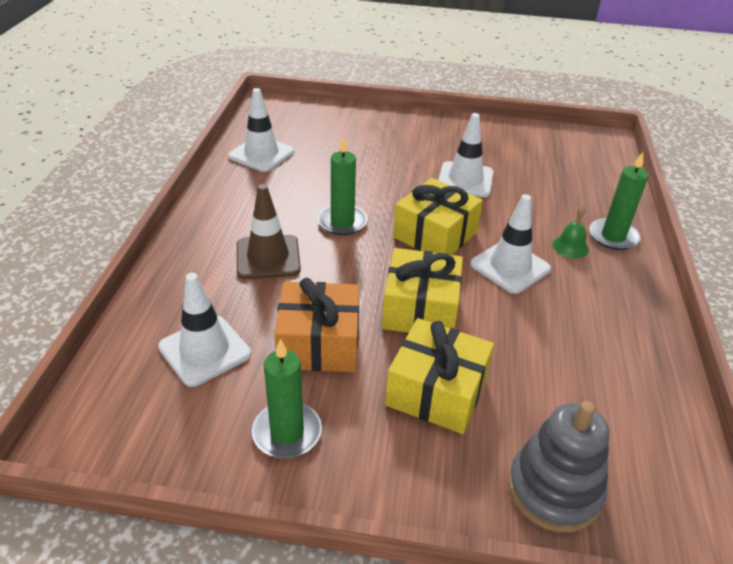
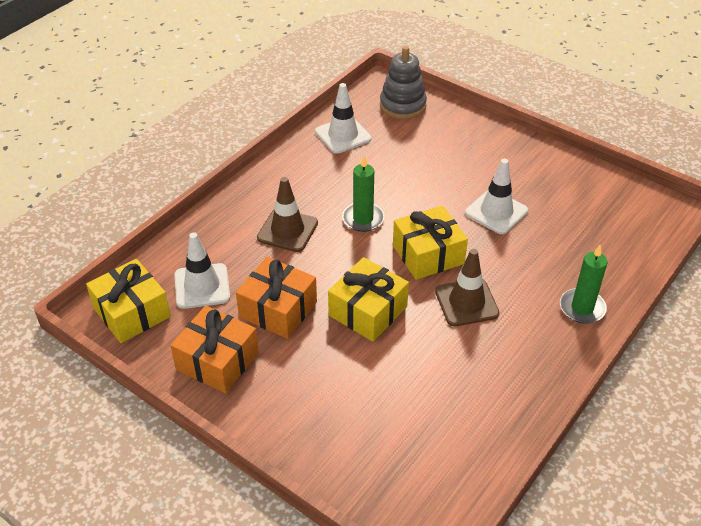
camera: 30 degrees right, 5 degrees up
(287, 433) = (217, 361): green candle -> orange gift
(436, 391) = (332, 374): yellow gift -> yellow gift (132, 312)
(510, 267) = (466, 302): white traffic cone -> brown traffic cone
(554, 490) = (357, 468): grey stacking toy -> grey stacking toy (402, 105)
(570, 247) = (534, 304): green bell -> none

